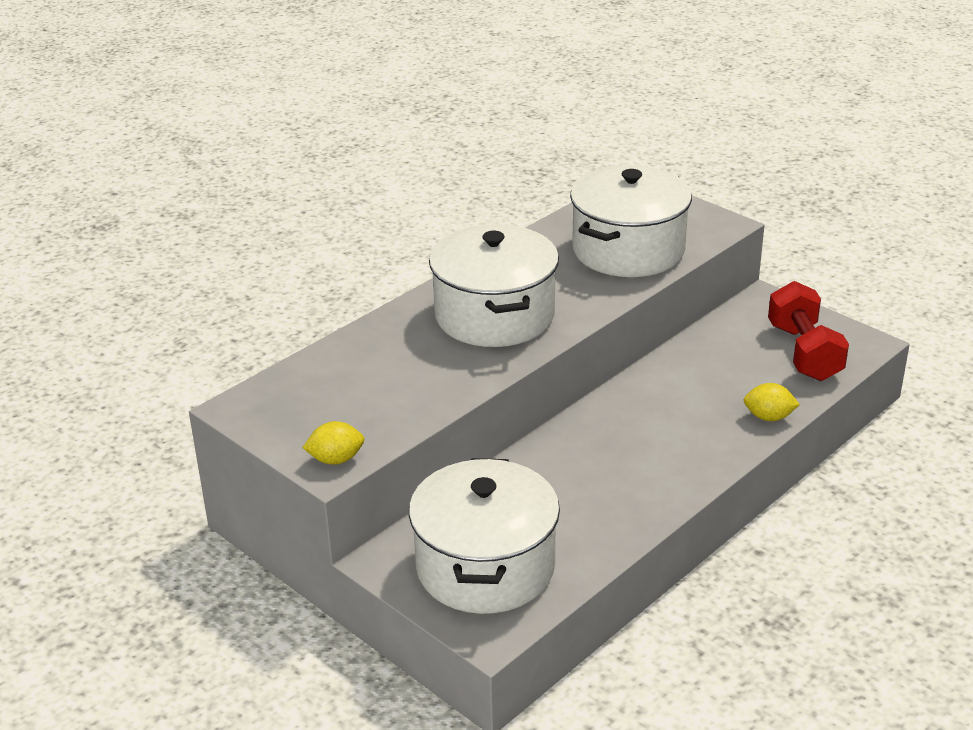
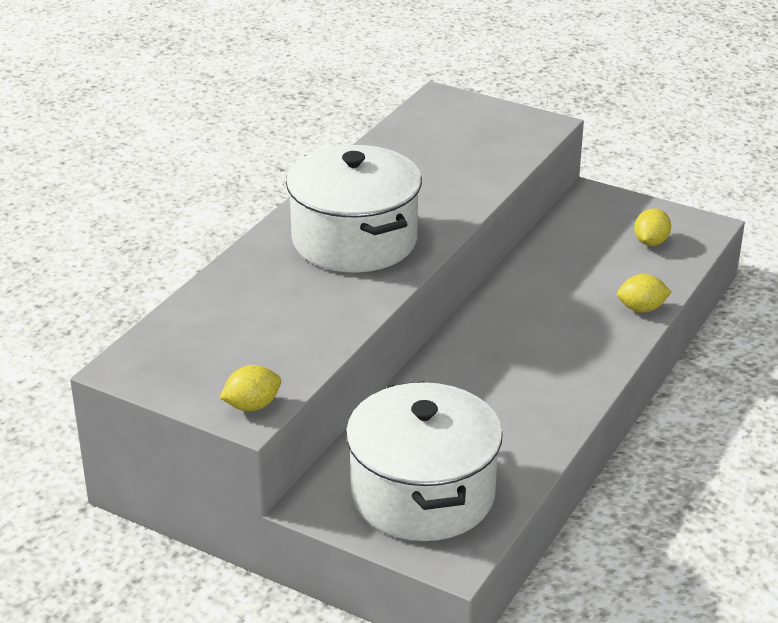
camera: 15 degrees left, 0 degrees up
(628, 250) = (462, 159): white pot -> none
(804, 352) = (650, 242): red dumbbell -> yellow lemon

